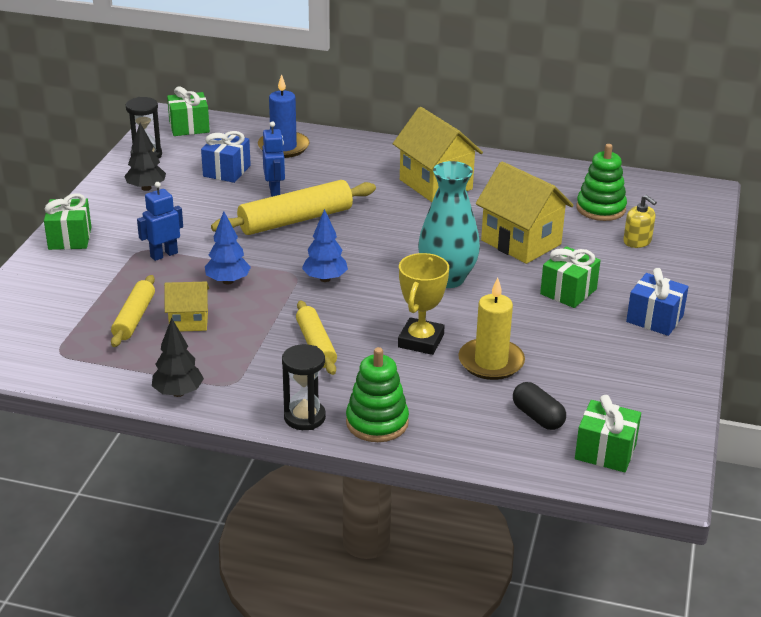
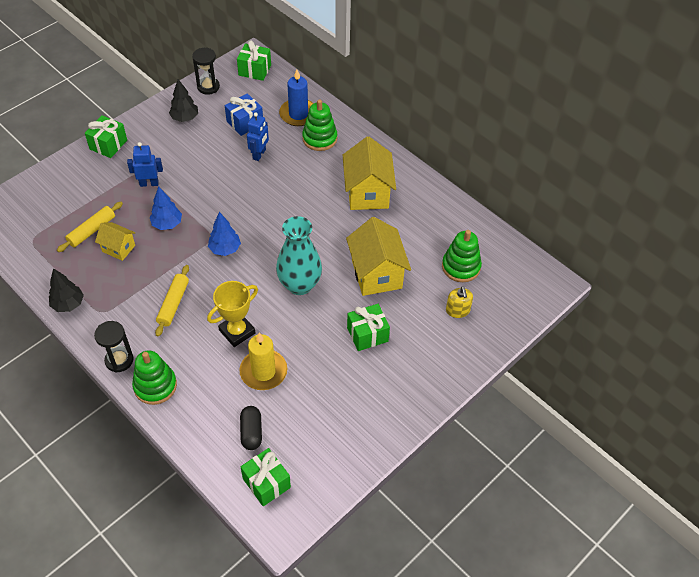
camera: 30 degrees right, 20 degrees up
(296, 220) = (250, 187): yellow rolling pin -> none
(331, 159) = (319, 138): none -> green stacking toy
(654, 319) = (402, 387): blue gift -> none

